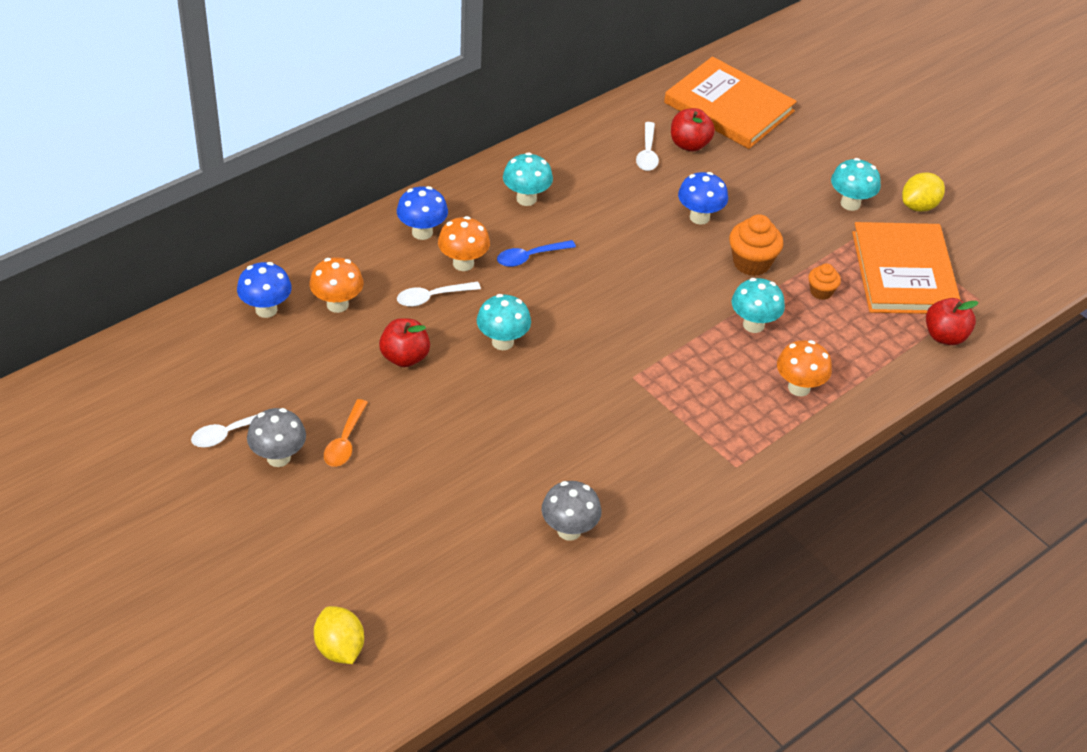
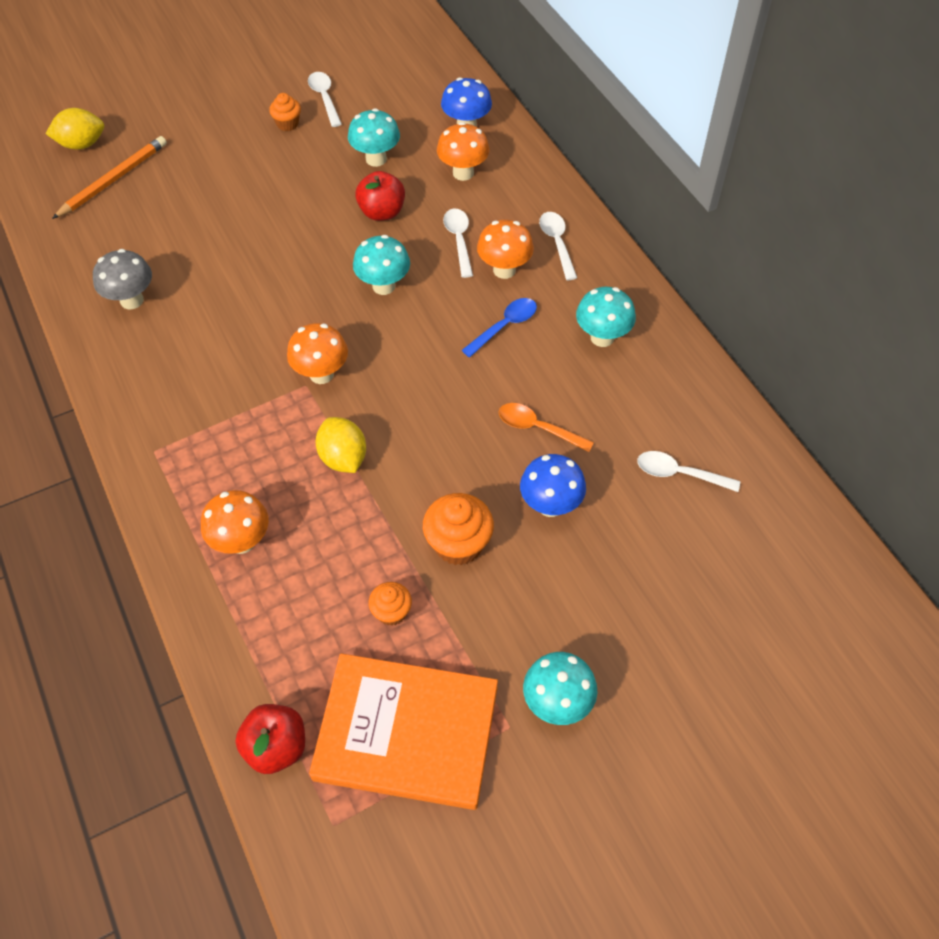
camera: 105 degrees right, 10 degrees up
(278, 457) = (287, 124): grey mushroom -> orange cupcake
(345, 441) = (291, 164): orange spoon -> orange spoon (538, 428)
(396, 597) = (113, 180): none -> orange pencil
(422, 232) = (557, 243): blue mushroom -> white spoon
(530, 257) = (505, 326): blue spoon -> blue spoon turned 60 degrees clockwise
(617, 368) = (321, 374): none -> orange mushroom
(689, 144) = (696, 526): red apple -> none
(729, 107) = (779, 595): orange book -> none
(753, 325) = (353, 519): turquoise mushroom -> turquoise mushroom (376, 159)
(919, 206) = (541, 805): yellow lemon -> yellow lemon (343, 458)

